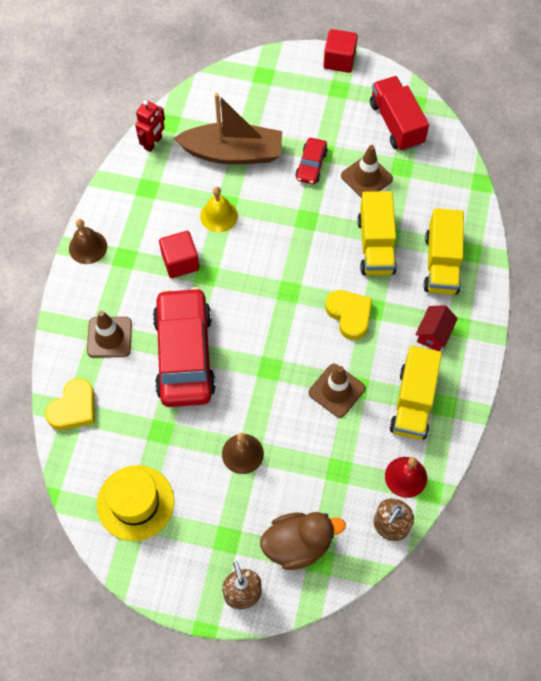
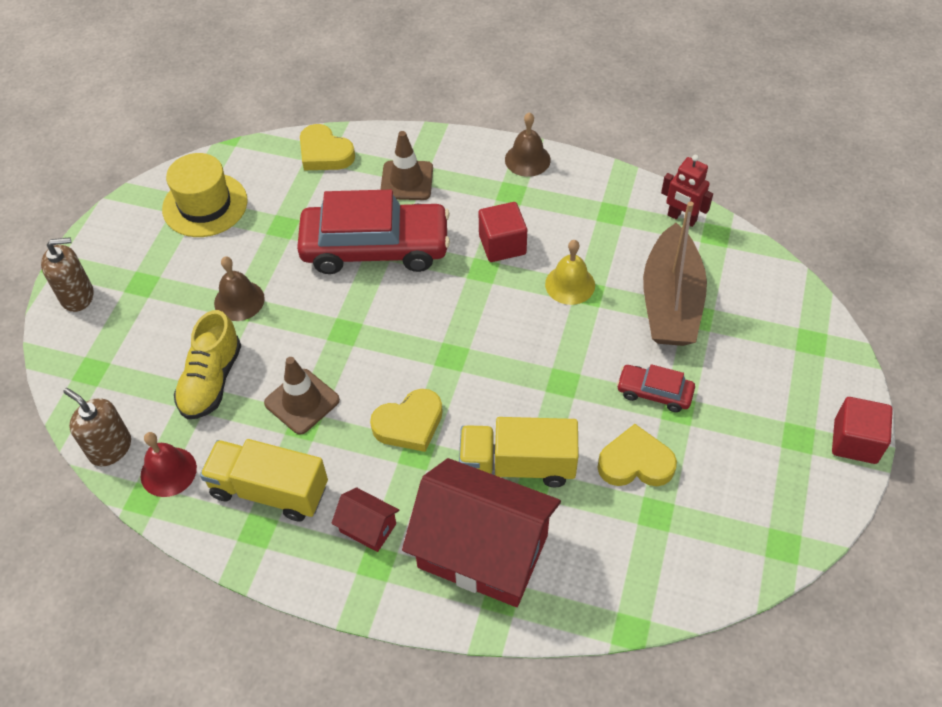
camera: 95 degrees right, 10 degrees down
(298, 544) = (116, 350): brown duck -> none
(322, 461) = (211, 380): none -> yellow shoe
(366, 177) = (635, 462): brown traffic cone -> yellow heart
(396, 123) = (739, 512): red truck -> none
(441, 263) = (483, 551): yellow truck -> red house

